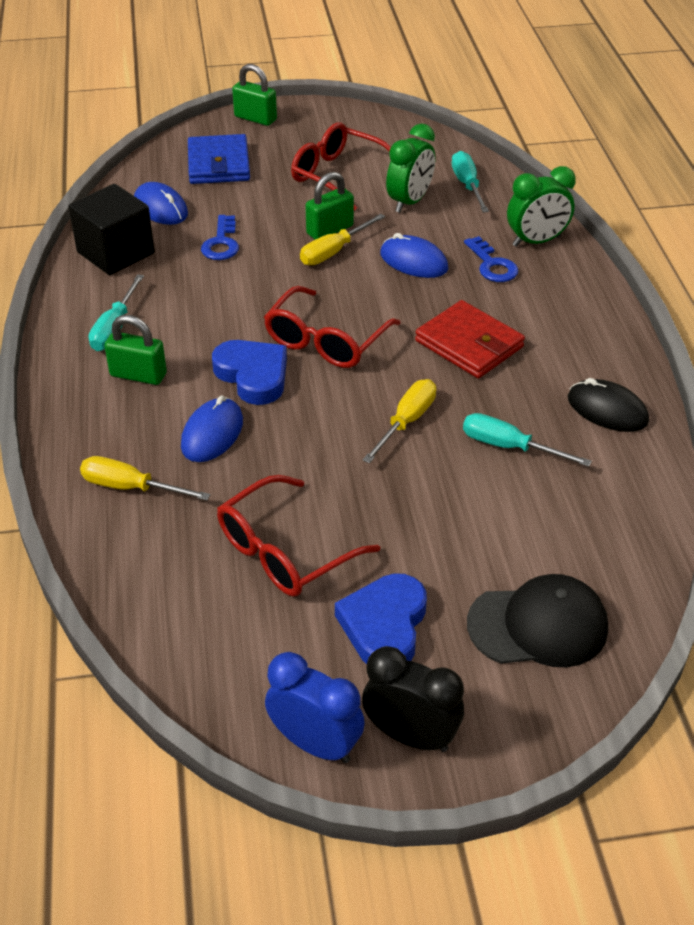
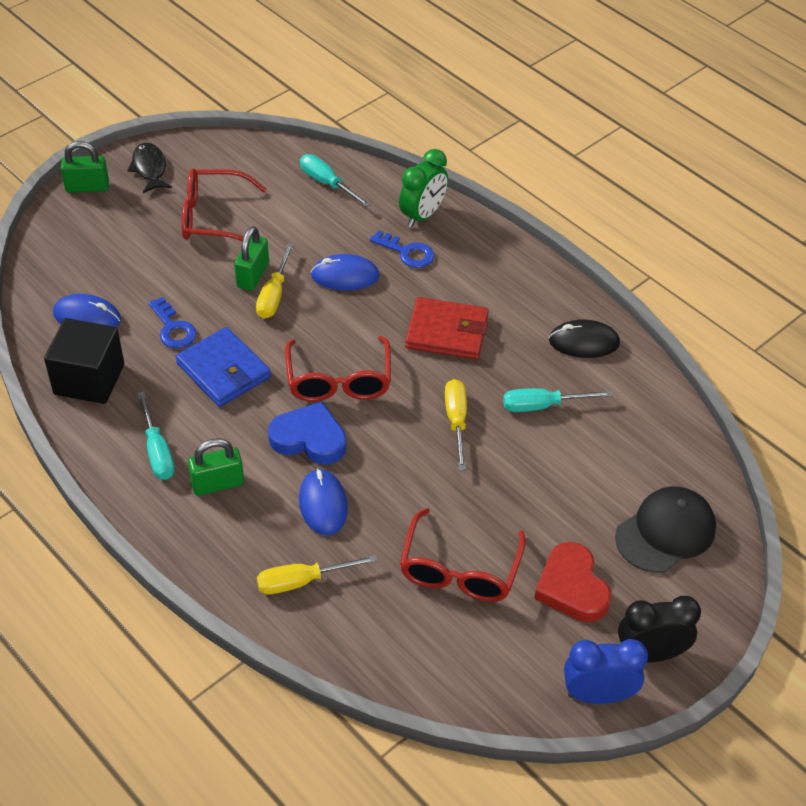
camera: 35 degrees left, 5 degrees up
(218, 164) = (97, 249): blue wallet -> blue wallet (223, 371)
(320, 122) = (150, 168): none -> black fish
(384, 626) = (572, 587): blue heart -> red heart
(410, 202) = (294, 219): green clock -> none

